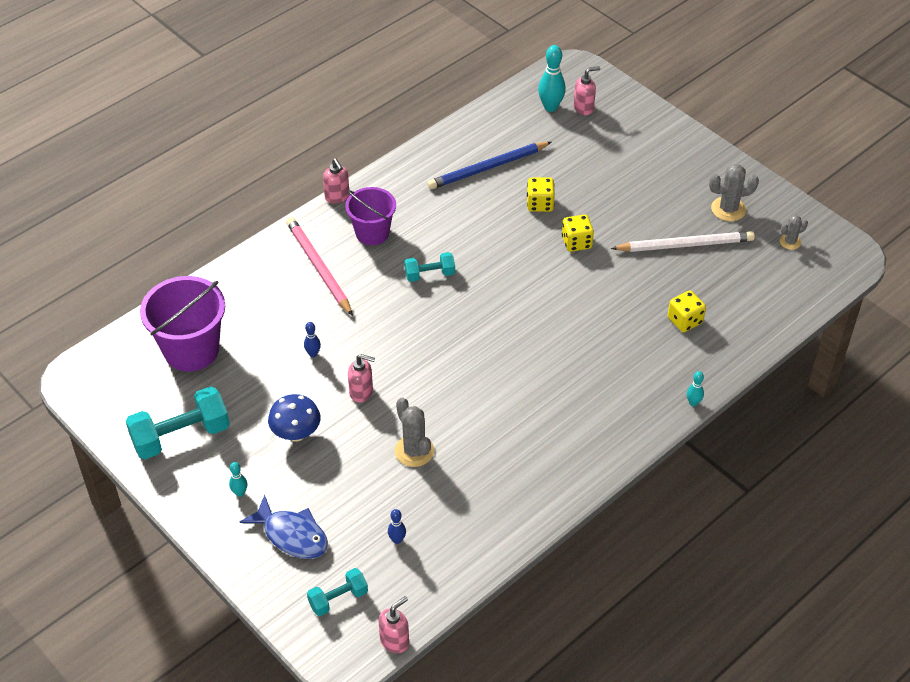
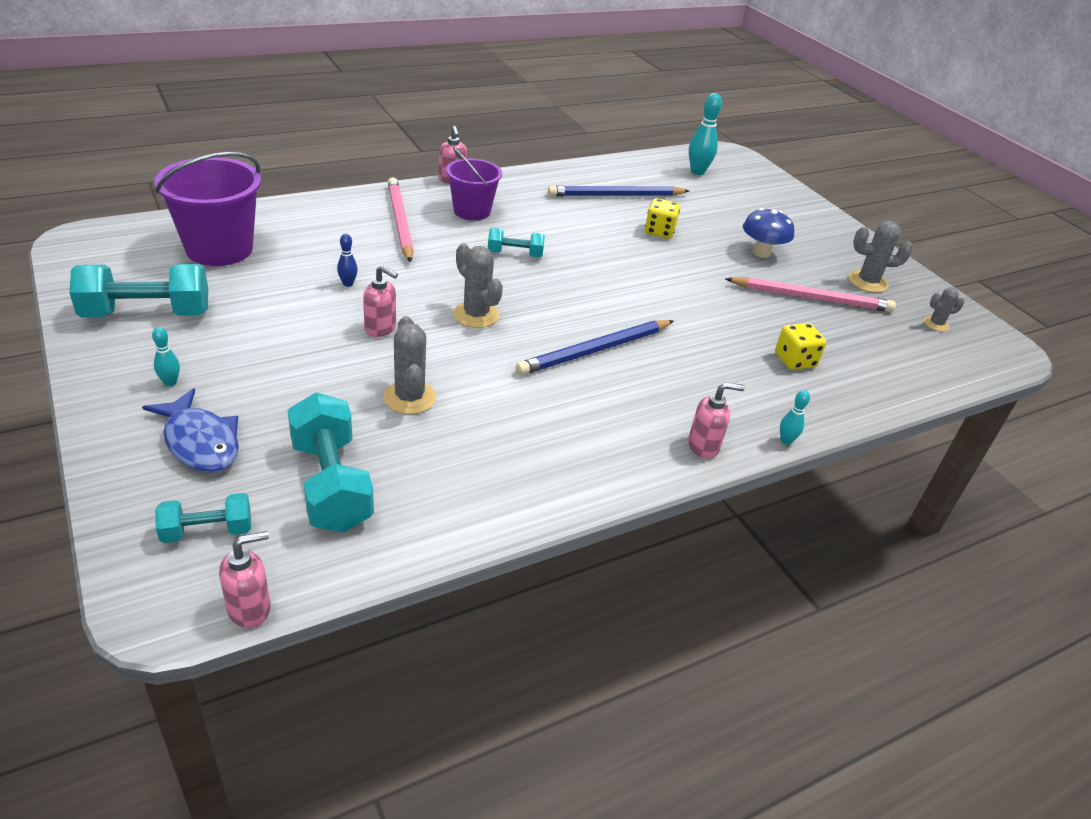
camera: 10 degrees right, 10 degrees down
(296, 434) = (279, 345): blue mushroom -> blue mushroom (761, 253)
(397, 540) = (331, 484): blue bowling pin -> turquoise dumbbell
(427, 354) = (476, 315): none -> grey cactus
(531, 361) = (595, 350): none -> blue pencil
(576, 242) = (688, 268): yellow dice -> none
(584, 108) = (731, 179): pink soap dispenser -> pink soap dispenser (703, 446)
(685, 245) = (811, 298): white pencil -> pink pencil

